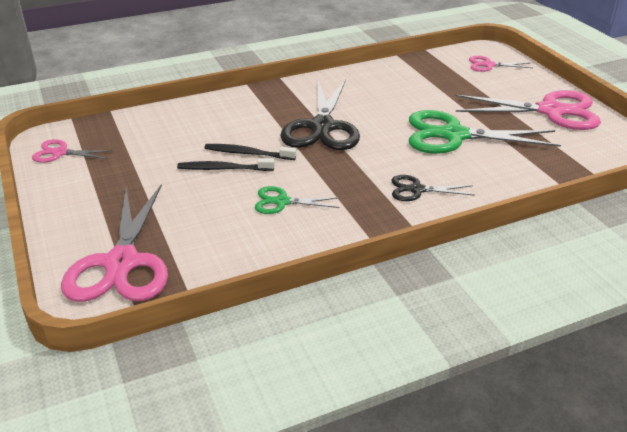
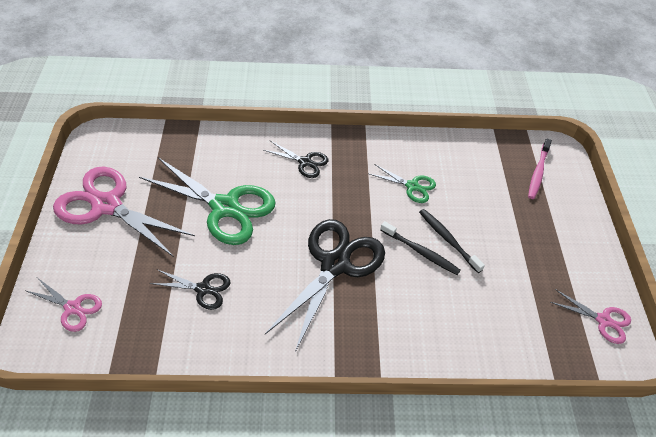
camera: 160 degrees left, 15 degrees up
(122, 263) = (538, 172): pink scissors -> pink toothbrush
(223, 169) = (448, 239): black toothbrush -> black toothbrush turned 150 degrees counterclockwise
(413, 91) = (203, 289): none -> black scissors

